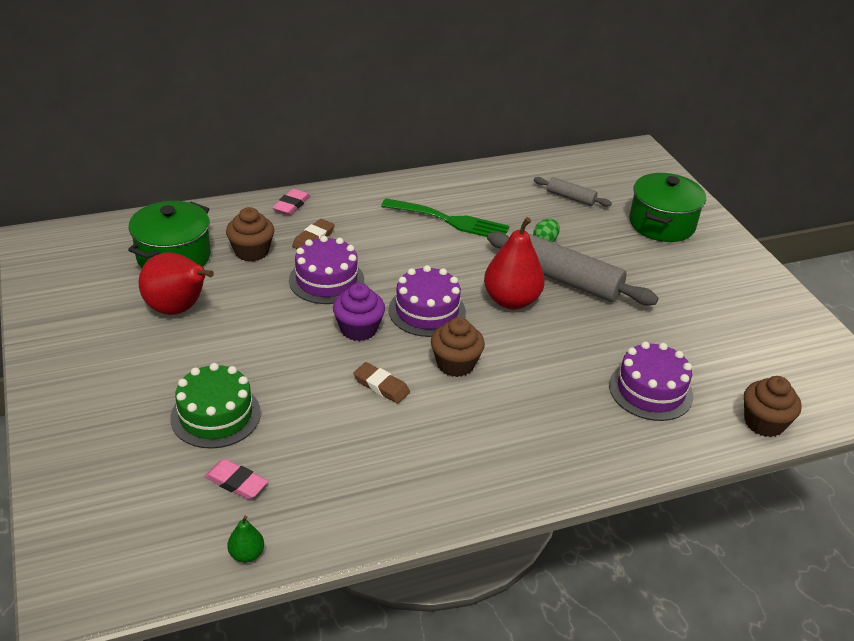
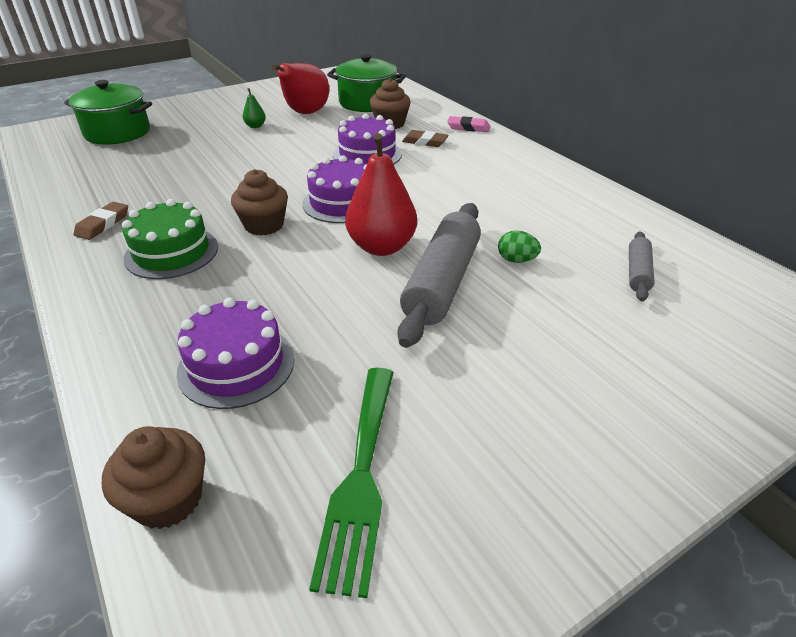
camera: 80 degrees right, 0 degrees up
(215, 415) = (189, 141): green cake -> green cake (171, 252)
(236, 482) = (118, 157): pink eraser -> none
(246, 554) = (46, 171): green pear -> green pear (255, 126)
(358, 329) = (303, 175): purple cupcake -> none
(381, 386) = (227, 194): brown eraser -> brown eraser (103, 224)
(450, 221) = (507, 198): green fork -> green fork (361, 477)
(661, 224) = (653, 365): green pot -> green pot (117, 133)

